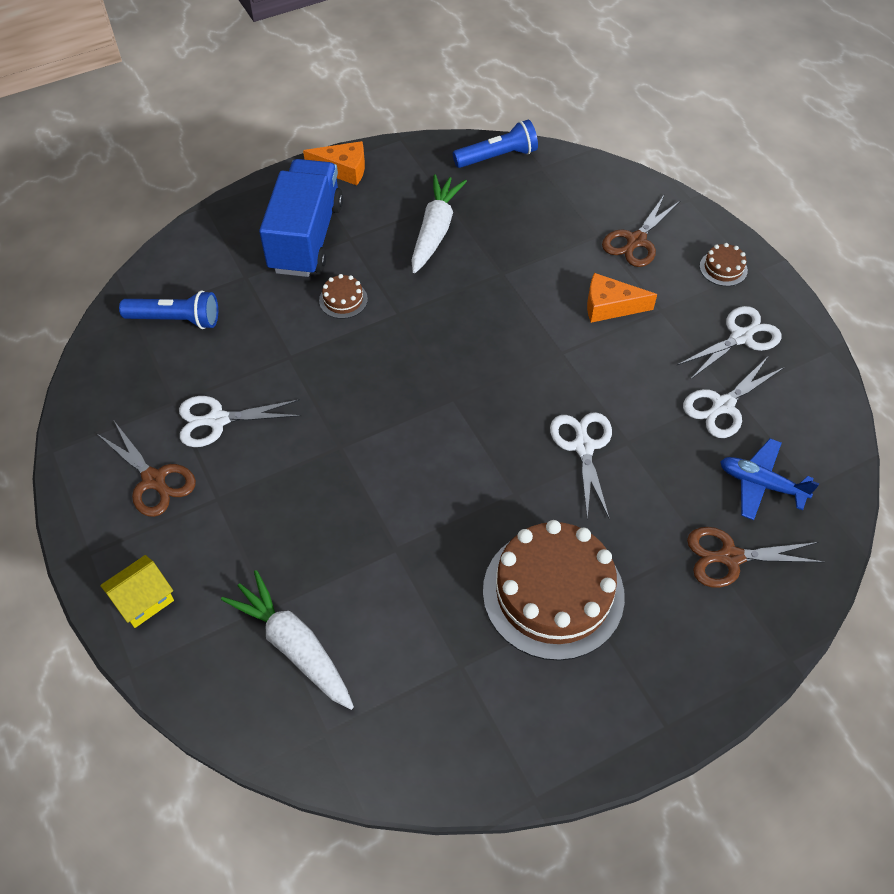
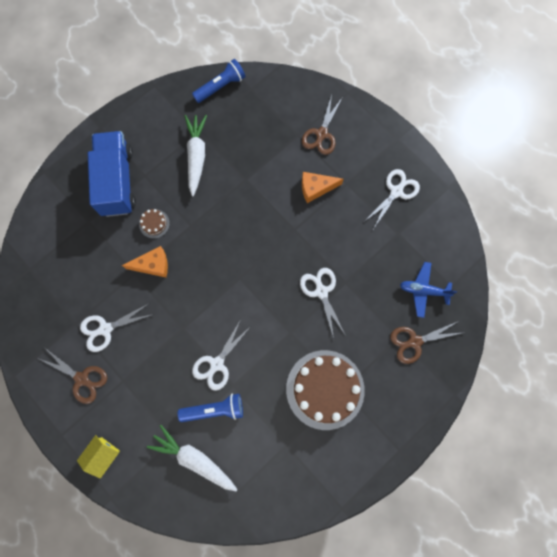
camera: 15 degrees left, 20 degrees up
(176, 320) = (55, 264): blue flashlight -> blue flashlight (214, 409)
(343, 169) = (124, 121): orange cheese -> orange cheese (152, 265)
(723, 268) = (377, 142): brown cake -> none
(723, 405) = (394, 243): white scissors -> white scissors (217, 364)

